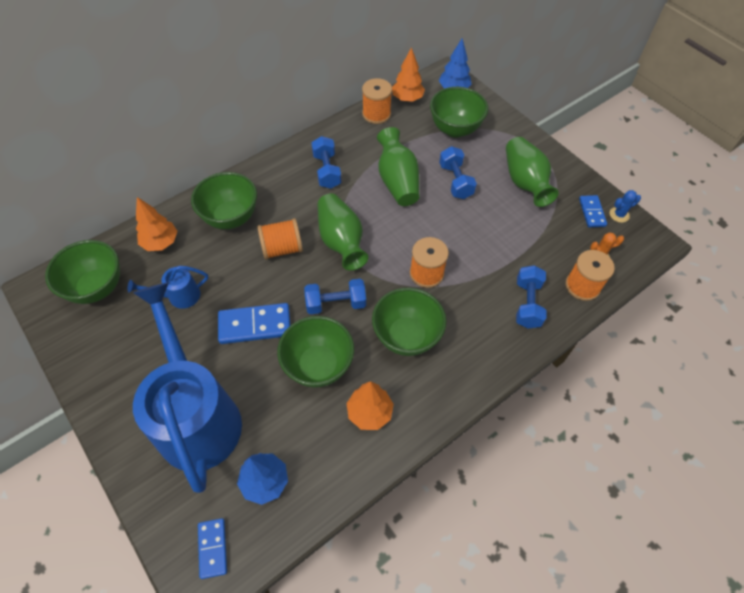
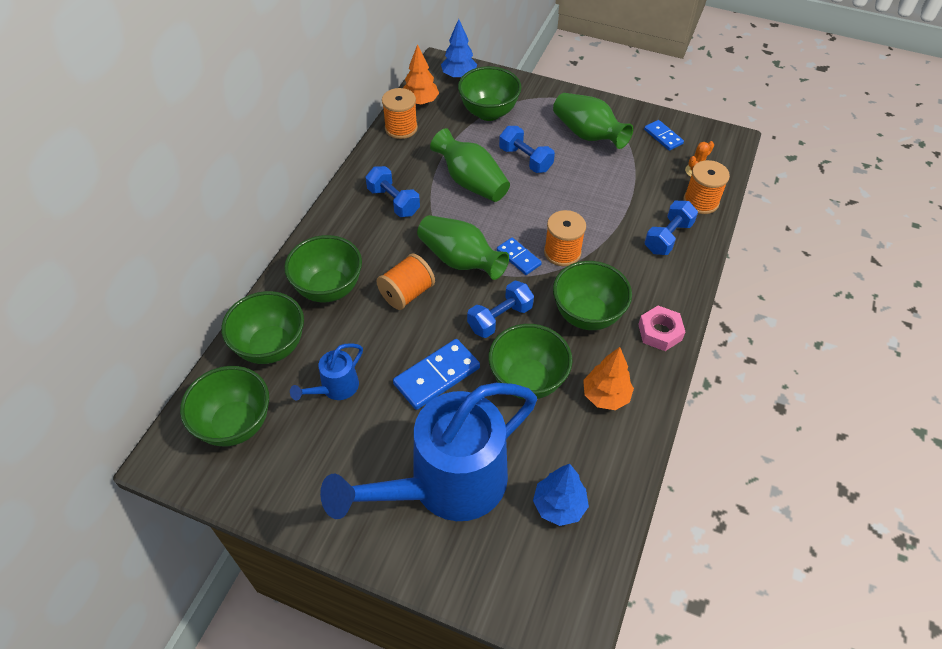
camera: 30 degrees left, 5 degrees down
(161, 242) = (271, 347): orange tree -> green bowl
(196, 414) = (445, 485): blue watering can -> blue watering can turned 75 degrees counterclockwise
(213, 548) = (557, 590): blue domino -> blue domino (518, 257)
(456, 383) = (660, 332): none -> pink nut
(527, 304) = (668, 237): blue dumbbell -> blue dumbbell turned 60 degrees clockwise
(619, 215) = (686, 129): blue cactus -> none

